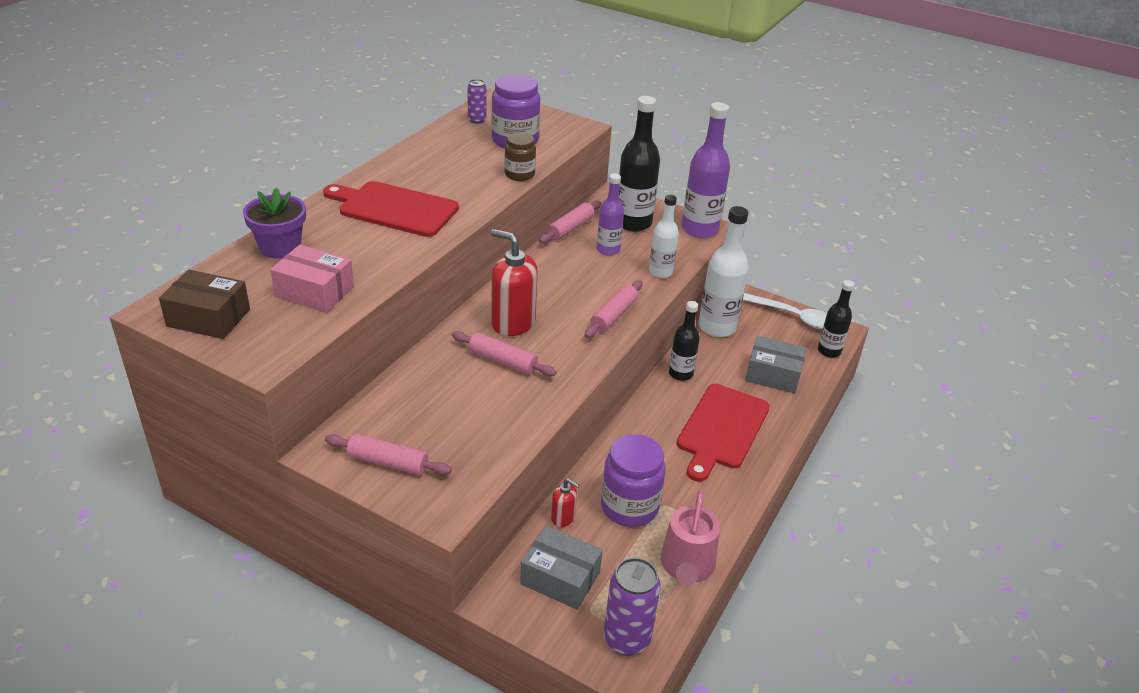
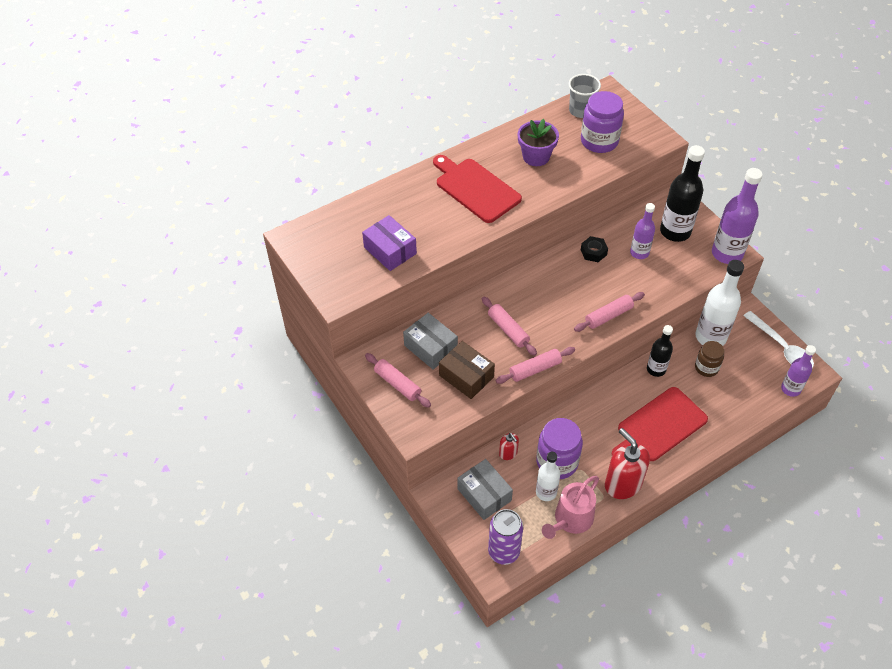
camera: 30 degrees right, 15 degrees up
(208, 317) = (318, 252): brown box -> brown box (466, 376)
(280, 247) = (384, 204): purple flower pot -> purple flower pot (536, 156)
(315, 291) = (390, 250): pink box -> purple box
(477, 120) = (581, 111): purple can -> grey cup
(513, 323) = (532, 299): red soap dispenser -> red soap dispenser (622, 484)
(519, 174) = (583, 179): brown jar -> brown jar (706, 367)
(557, 261) = (593, 252): none -> black nut
(570, 228) = (621, 223): pink rolling pin -> pink rolling pin (535, 369)
(660, 272) = (668, 286): white bottle -> white bottle (546, 492)
(773, 375) = (729, 394): grey box -> grey box (430, 347)
(829, 351) = (790, 389): black bottle -> purple bottle

